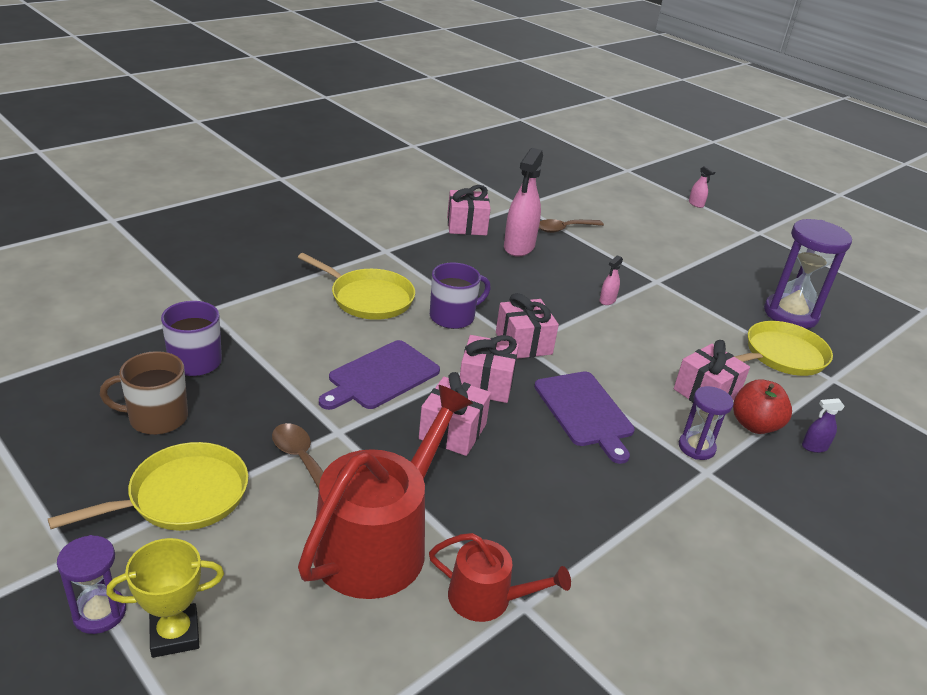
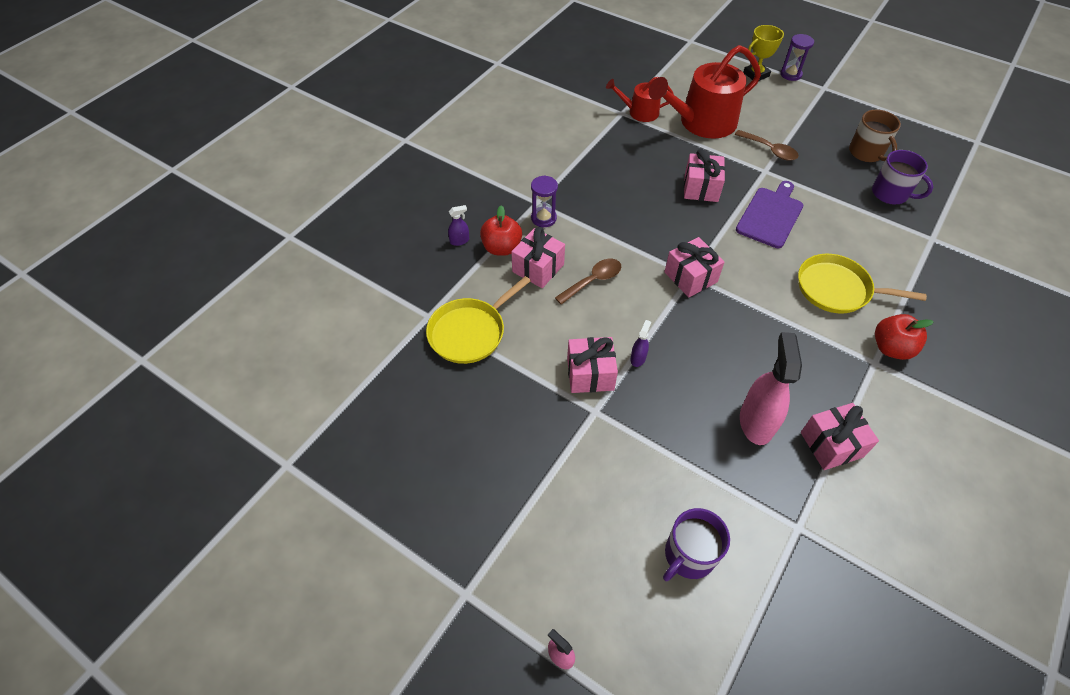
camera: 170 degrees right, 20 degrees up
(156, 418) = (866, 153): brown mug -> brown mug turned 90 degrees clockwise
(183, 496) = (808, 120): yellow pan -> none
(361, 254) = (891, 348): none -> red apple
(379, 542) = (702, 122): red watering can -> red watering can turned 45 degrees clockwise
(453, 317) = (759, 289): purple mug -> purple mug (688, 555)
(486, 384) = (699, 230): pink gift -> pink gift (590, 374)
(564, 229) = (723, 486): brown spoon -> brown spoon (593, 281)
(585, 412) = (623, 226): purple cutting board -> none
(607, 300) = (638, 358): pink spray bottle -> purple spray bottle
(790, 314) = (451, 401): purple hourglass -> none

